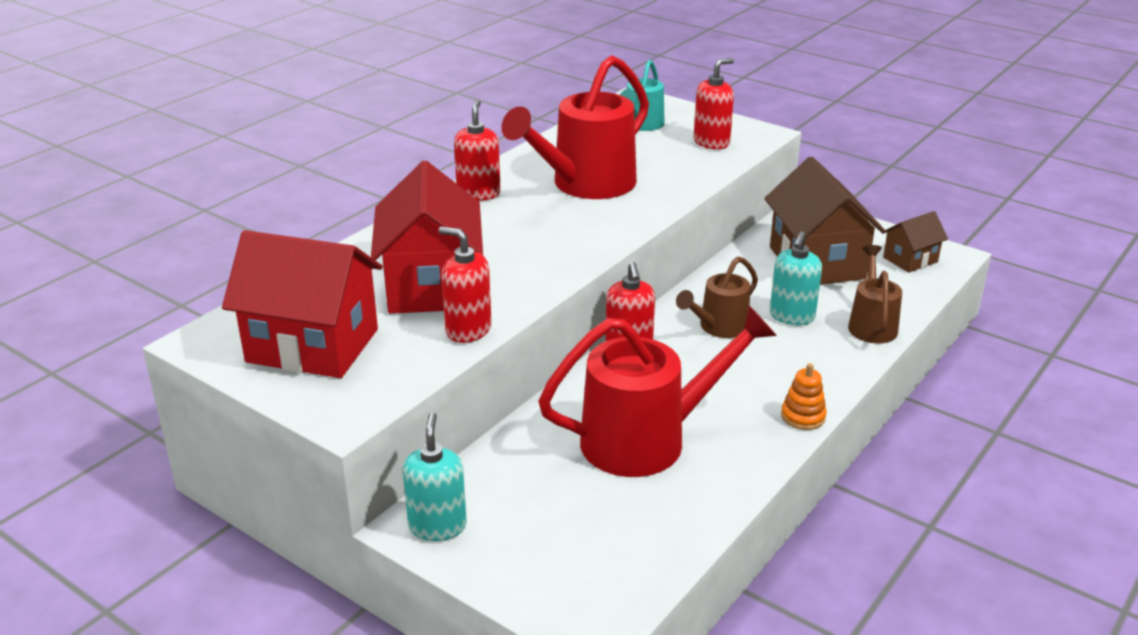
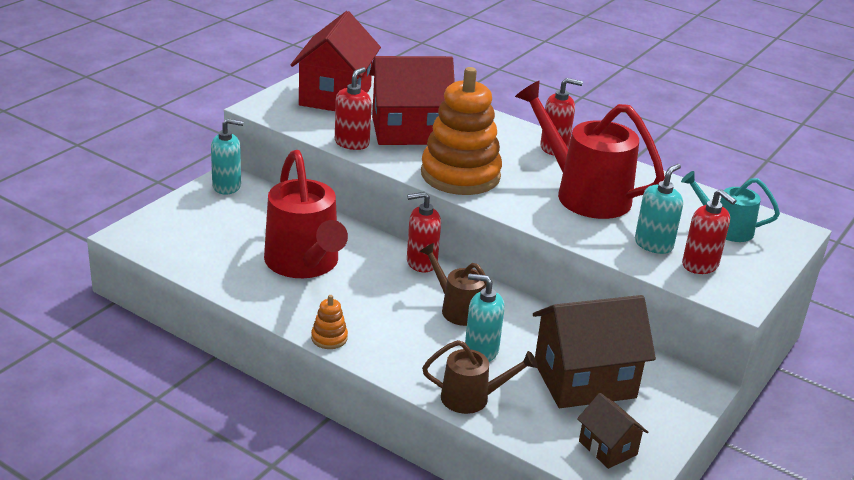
camera: 85 degrees right, 0 degrees up
(551, 254) = (460, 175): none -> orange stacking toy
(680, 159) = (653, 244): none -> turquoise soap dispenser

